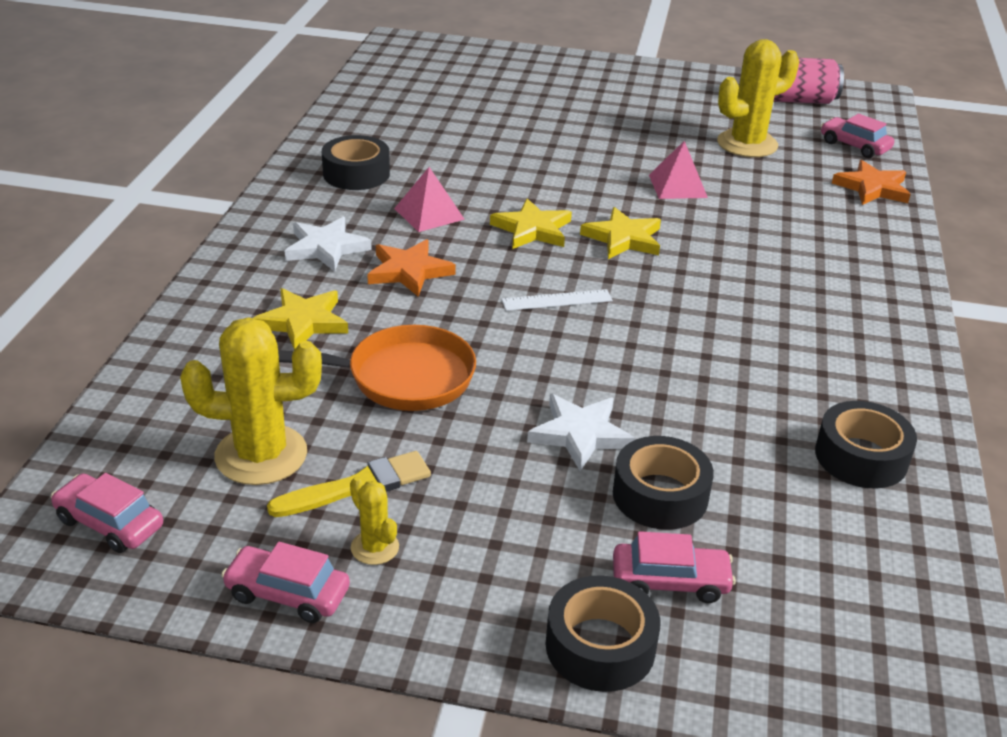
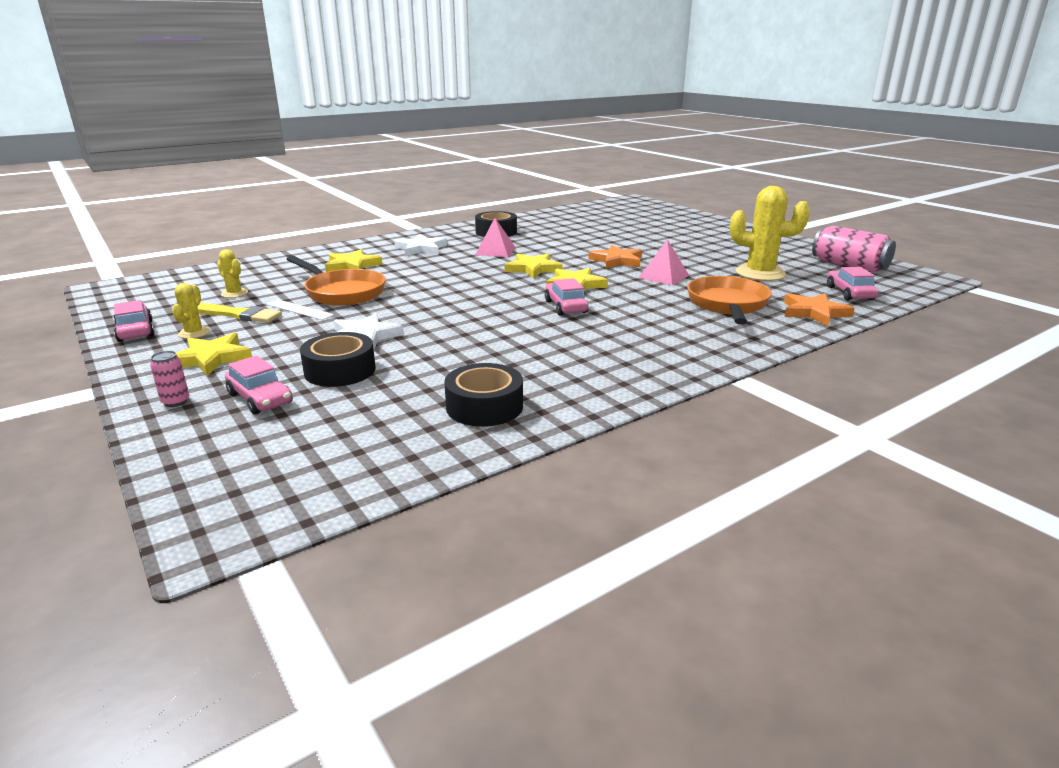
camera: 45 degrees right, 10 degrees down
(109, 523) = (146, 291): pink car -> pink car (565, 307)
(261, 455) = (234, 293): yellow cactus -> yellow cactus, size x0.49
(409, 271) = (436, 264): orange star -> orange star (617, 260)
(491, 568) = (211, 358): none -> yellow star
(557, 300) = (479, 293): white ruler -> white ruler (299, 309)
(600, 646) = (175, 402): black tape -> pink can
(799, 208) = (727, 305): none -> orange pan

